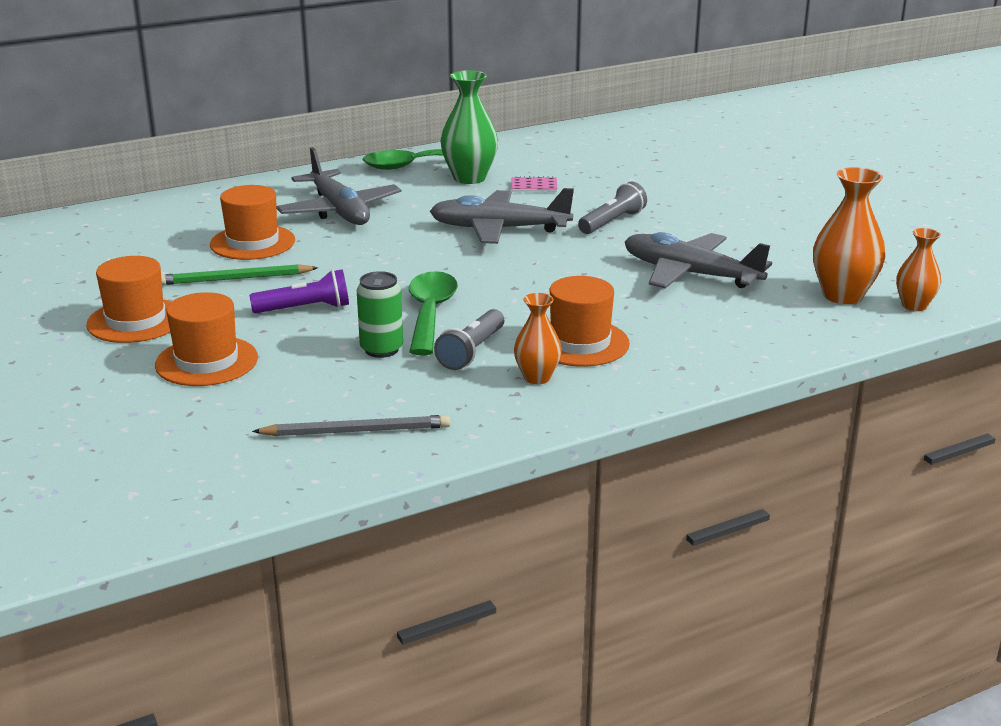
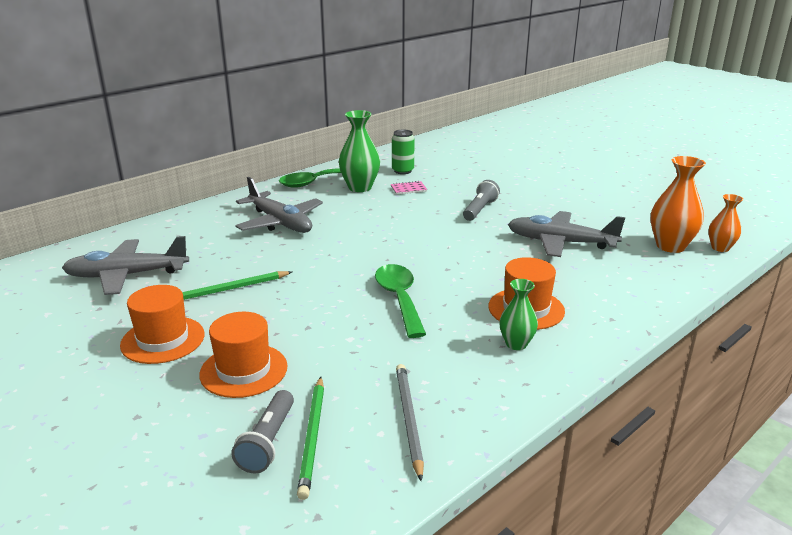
camera: 15 degrees left, 0 degrees up
(244, 431) = (313, 437): none -> green pencil
(252, 242) = (227, 256): orange hat -> none
(305, 309) = (300, 308): purple flashlight -> none
(357, 431) = (408, 419): grey pencil -> grey pencil turned 75 degrees counterclockwise
(381, 349) = (382, 337): green can -> green can (402, 171)
(472, 352) = (452, 328): grey flashlight -> grey flashlight (268, 442)
(499, 229) = (405, 224): grey plane -> grey plane (127, 275)
(537, 377) = (516, 344): orange vase -> green vase

